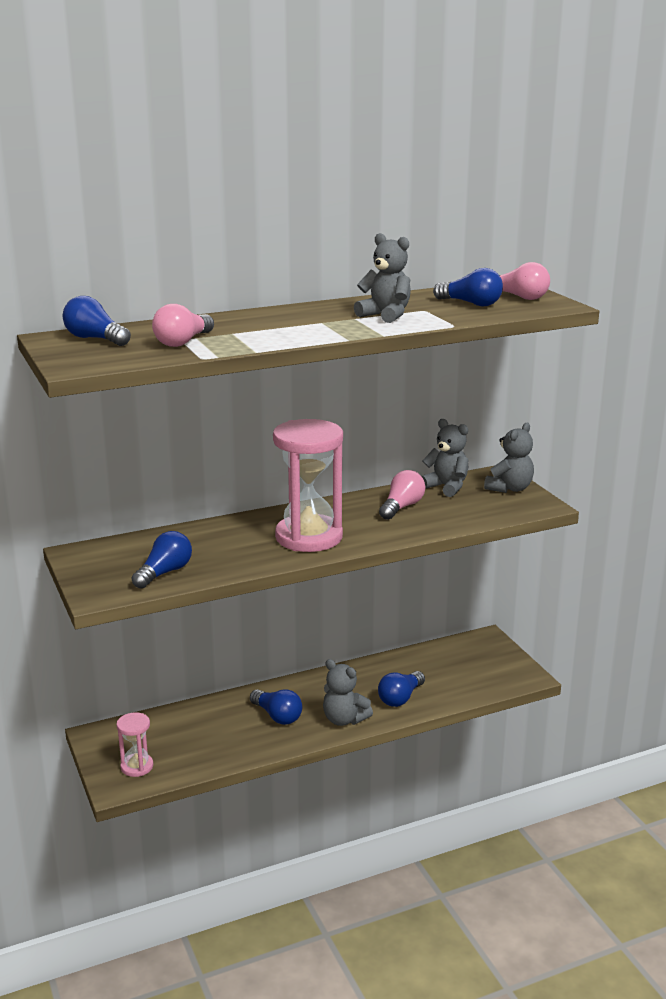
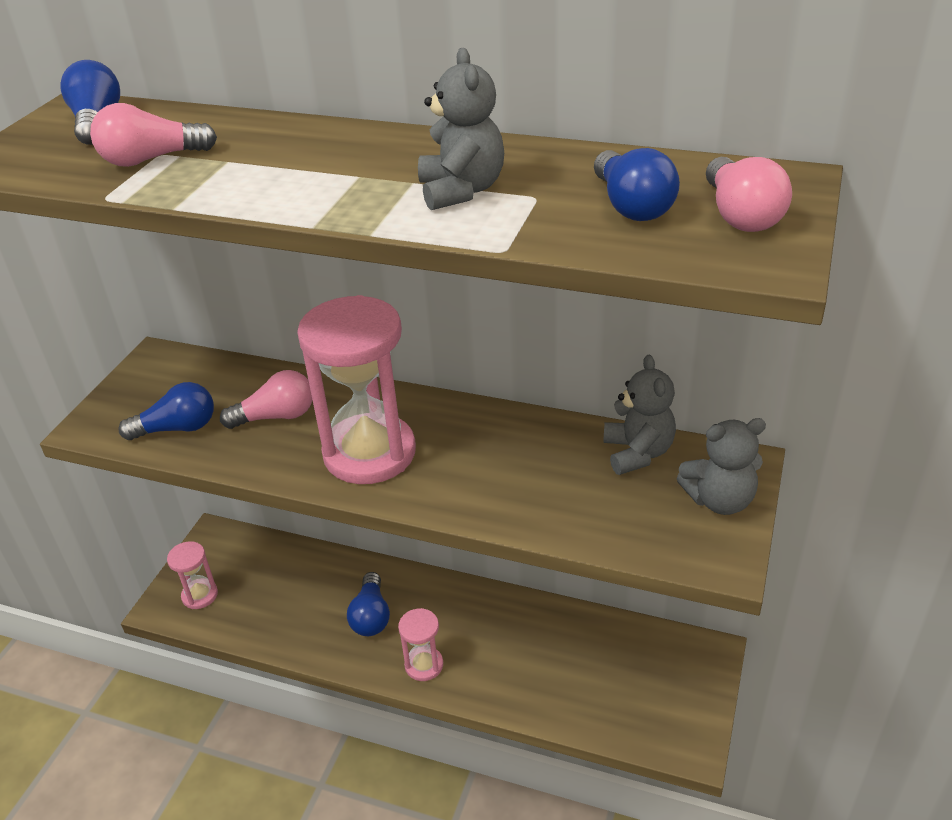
camera: 45 degrees right, 15 degrees up
(344, 719) = (424, 665): grey teddy bear -> pink hourglass
(400, 698) = (511, 676): blue light bulb -> none
(402, 507) = (534, 460): pink light bulb -> pink light bulb (276, 416)

